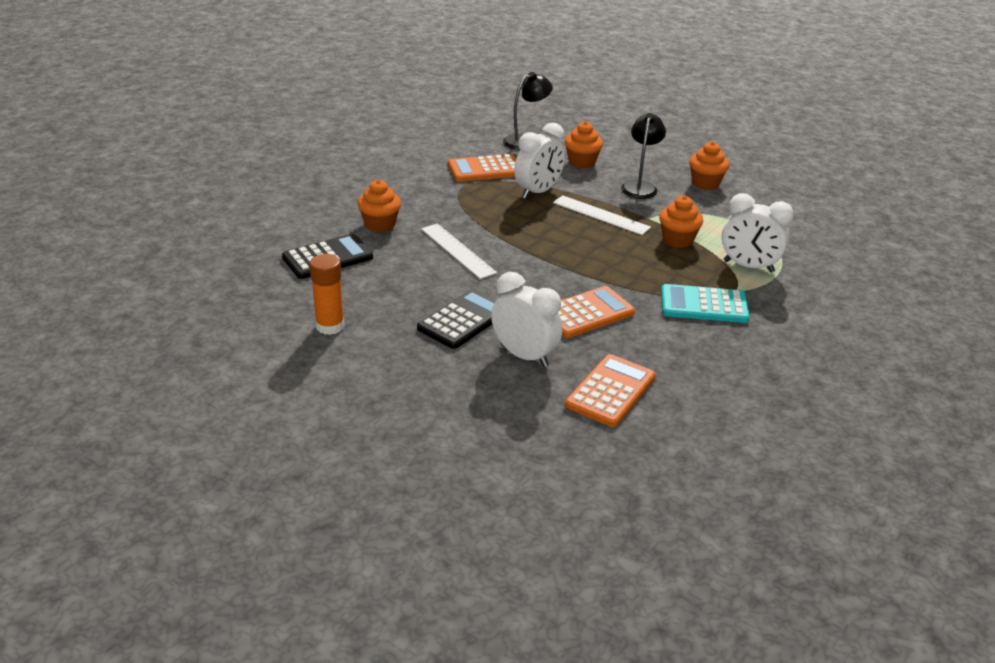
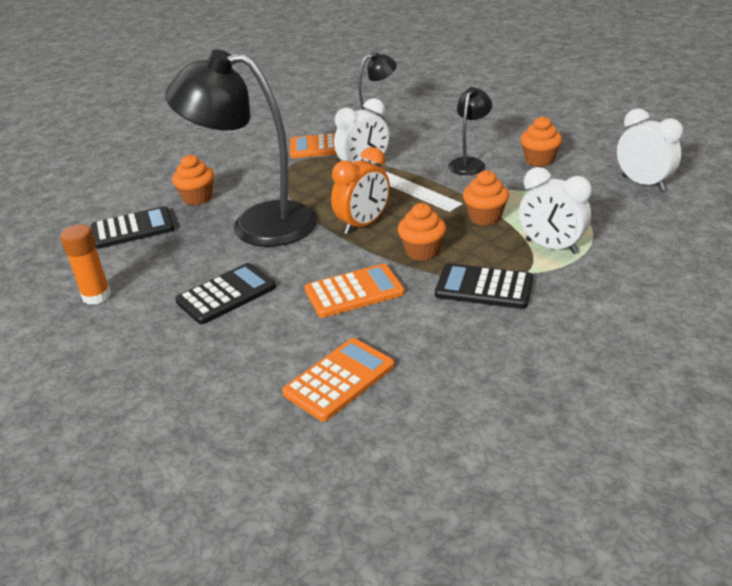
camera: 15 degrees right, 0 degrees up
(457, 250) = (257, 224): white ruler -> black lamp
(524, 356) = (268, 335): white clock -> white clock (643, 183)
(564, 249) = (363, 225): none -> orange clock
(582, 162) = (420, 140): orange cupcake -> orange cupcake (422, 251)
(704, 305) = (484, 287): turquoise calculator -> black calculator

